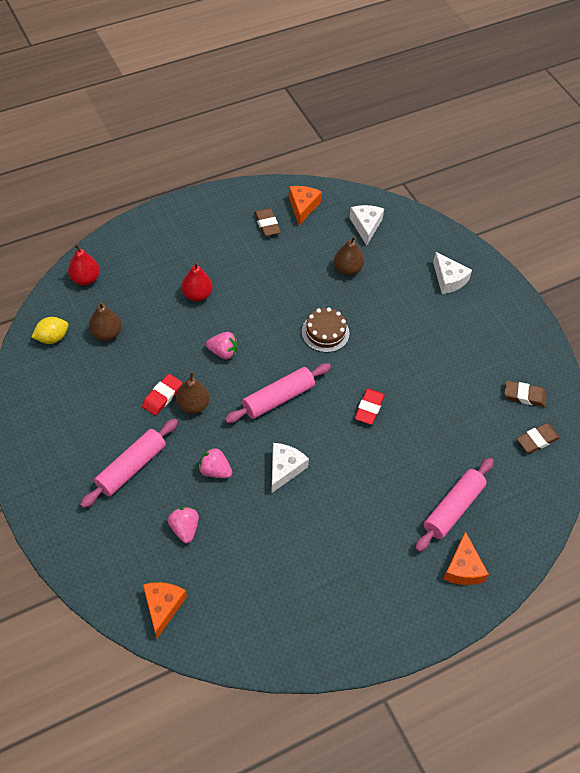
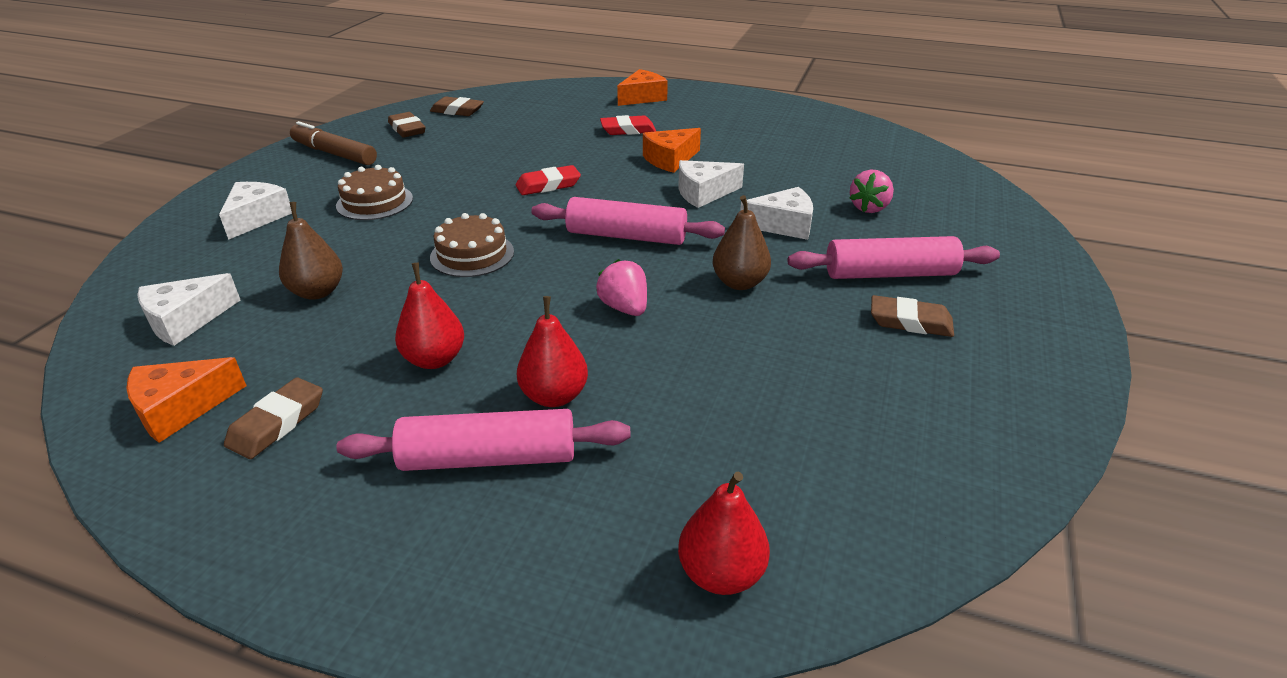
camera: 130 degrees left, 20 degrees down
(52, 338) = (894, 498): yellow lemon -> none
(99, 435) = (910, 322): none -> brown eraser
(106, 333) = (777, 439): brown pear -> none
(162, 396) = (771, 312): red eraser -> red eraser (628, 130)
(163, 607) = (945, 180): orange cheese -> orange cheese (670, 159)
(215, 470) = (783, 225): pink strawberry -> white cheese
(257, 277) = (435, 359): none -> red pear
(423, 328) = (374, 202): none -> brown cake
(453, 508) = (595, 116): pink rolling pin -> pink rolling pin (489, 457)
(512, 343) = (334, 154): none -> brown marker

